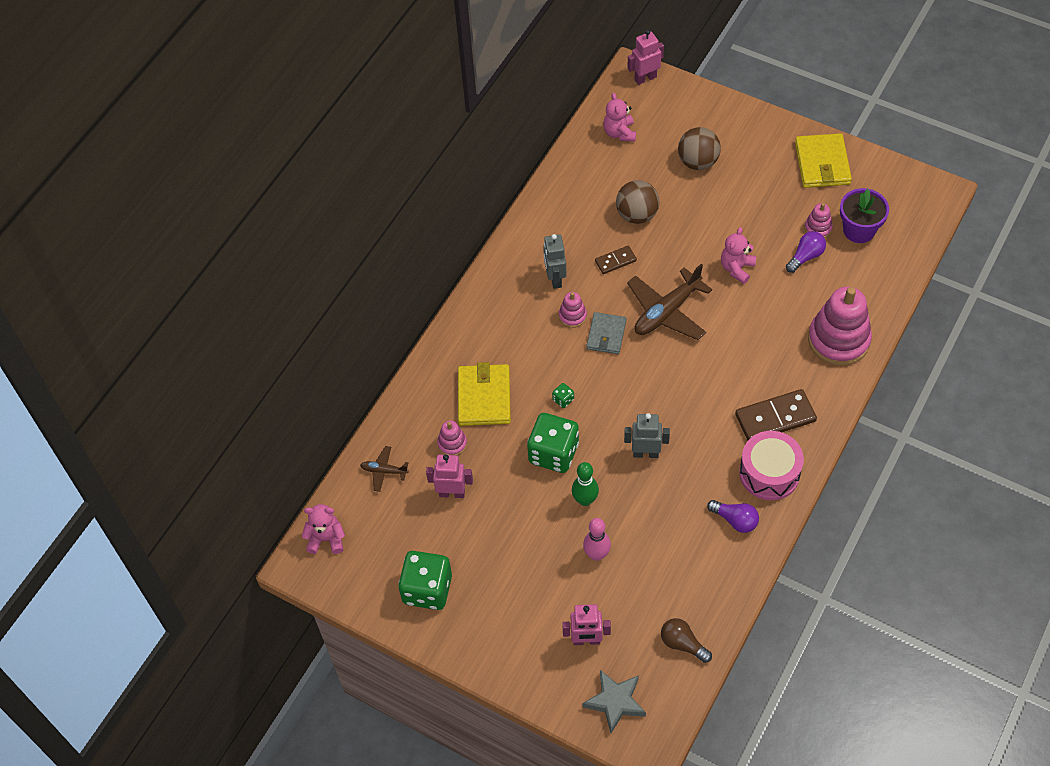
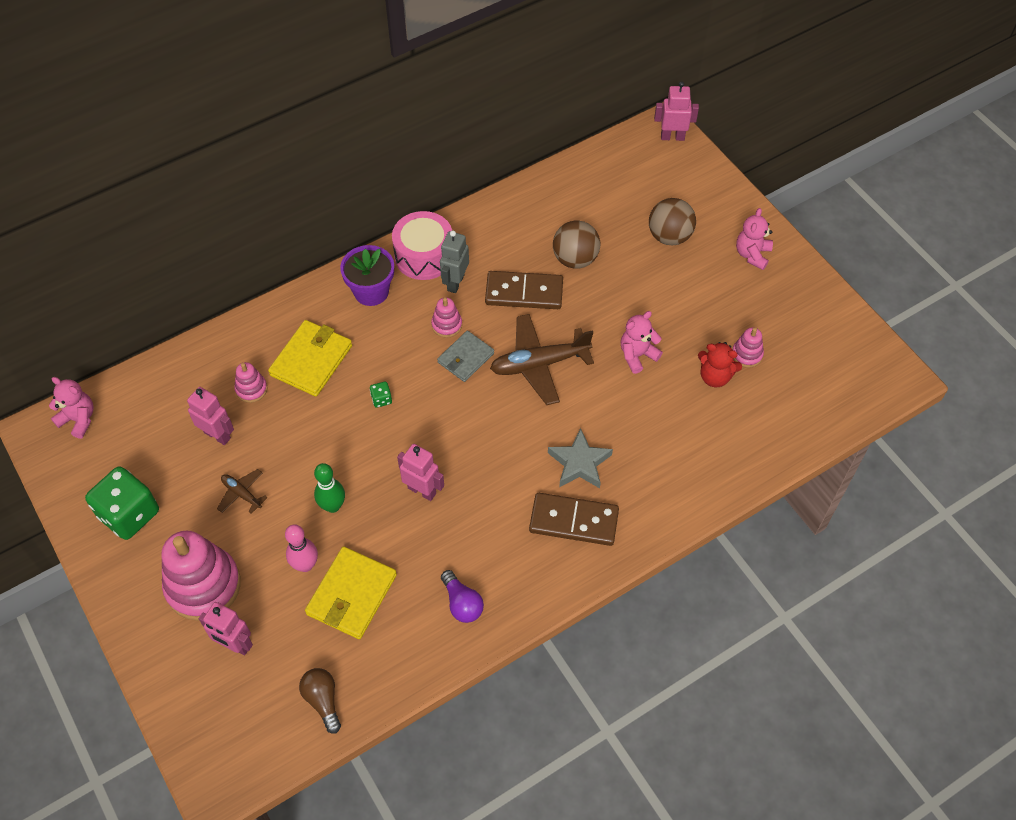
camera: 25 degrees right, 0 degrees up
(384, 471) = (173, 383): brown plane -> brown plane (242, 494)
(553, 453) = (336, 445): green dice -> none
(615, 261) = (524, 293): brown domino -> brown domino, size x1.81
(615, 702) = (217, 722): grey star -> grey star (579, 463)
(619, 133) = (612, 176): pink teddy bear -> pink teddy bear (752, 254)
(645, 453) = (422, 490): grey robot -> pink robot
(769, 473) = (529, 574): pink drum -> pink drum (424, 256)
(805, 256) = (715, 376): purple light bulb -> red teddy bear
(822, 163) = (794, 294): yellow wallet -> yellow wallet (351, 595)
(838, 340) = (692, 475): pink stacking toy -> pink stacking toy (203, 585)
(859, 230) = (788, 376): purple flower pot -> purple flower pot (371, 291)

